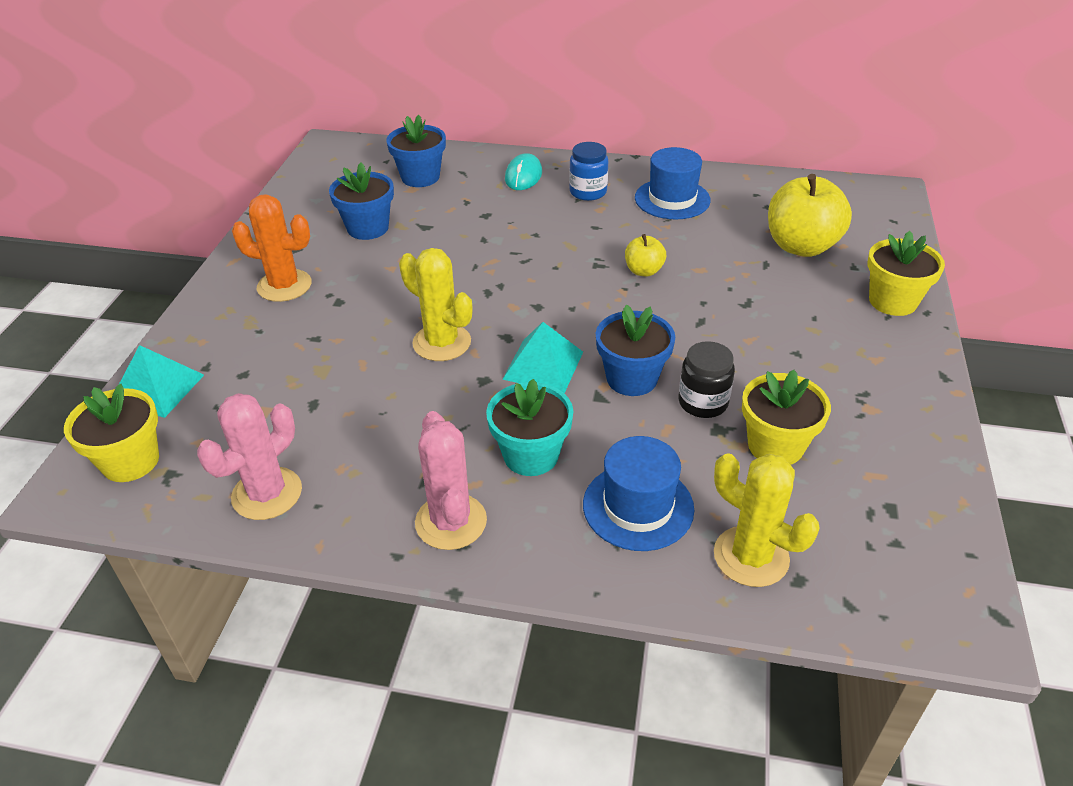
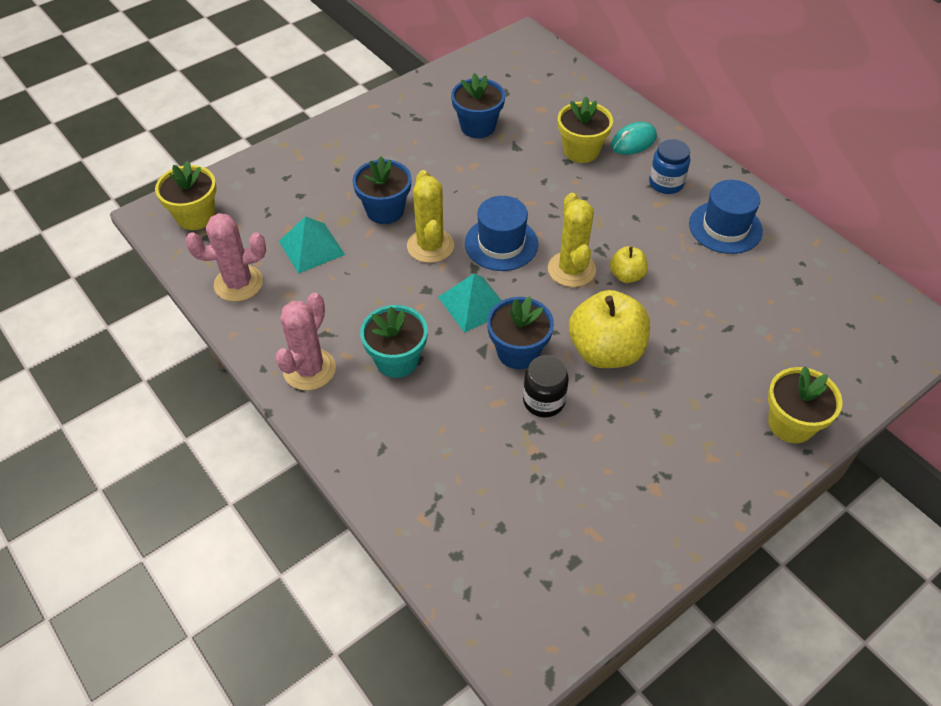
camera: 40 degrees right, 10 degrees up
(157, 388) = (249, 176): turquoise pyramid -> turquoise pyramid (311, 247)
(284, 286) = (382, 143): orange cactus -> none
(420, 177) = (558, 101): blue flower pot -> blue flower pot (385, 210)
(638, 506) = (419, 438): blue hat -> blue hat (501, 244)
(751, 556) = (446, 519): yellow cactus -> yellow cactus (571, 269)
(775, 446) = (553, 464): yellow flower pot -> yellow flower pot (581, 151)
(801, 246) = (778, 331): yellow apple -> yellow apple (605, 351)

